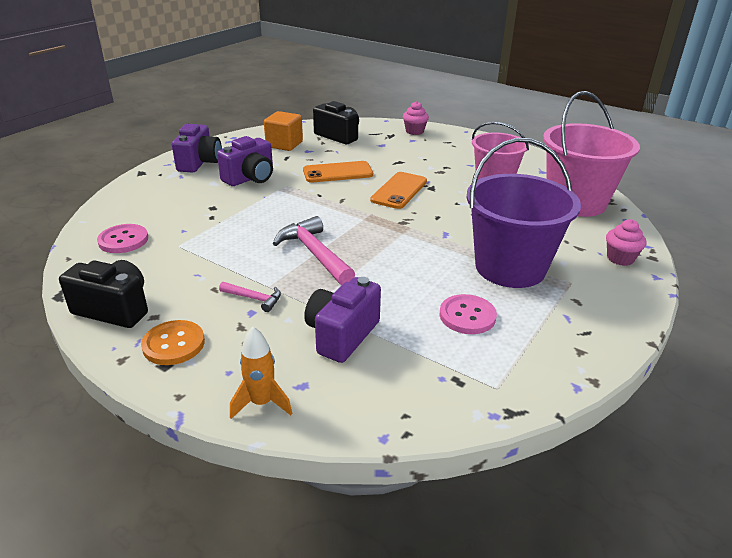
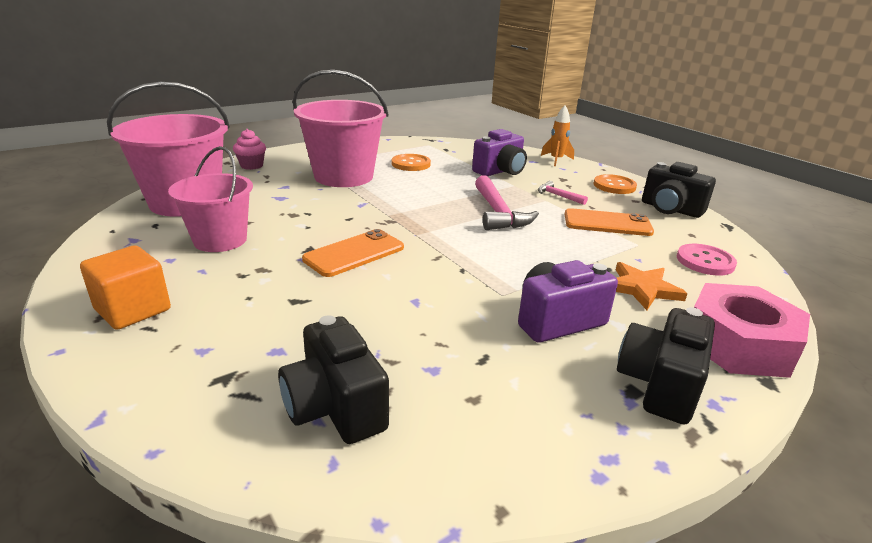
camera: 160 degrees left, 5 degrees down
(144, 186) = (738, 344): none -> pink nut
(190, 206) = (642, 288): none -> orange star
(199, 163) = (659, 384): purple camera -> black camera
(284, 144) = (474, 405): orange cube -> orange cube (133, 310)
(338, 173) = (412, 300): orange phone -> orange phone (607, 223)
(414, 131) = (157, 378): pink cupcake -> none
(467, 316) = (411, 164): pink button -> orange button
(510, 267) = (343, 176): purple bucket -> pink bucket

